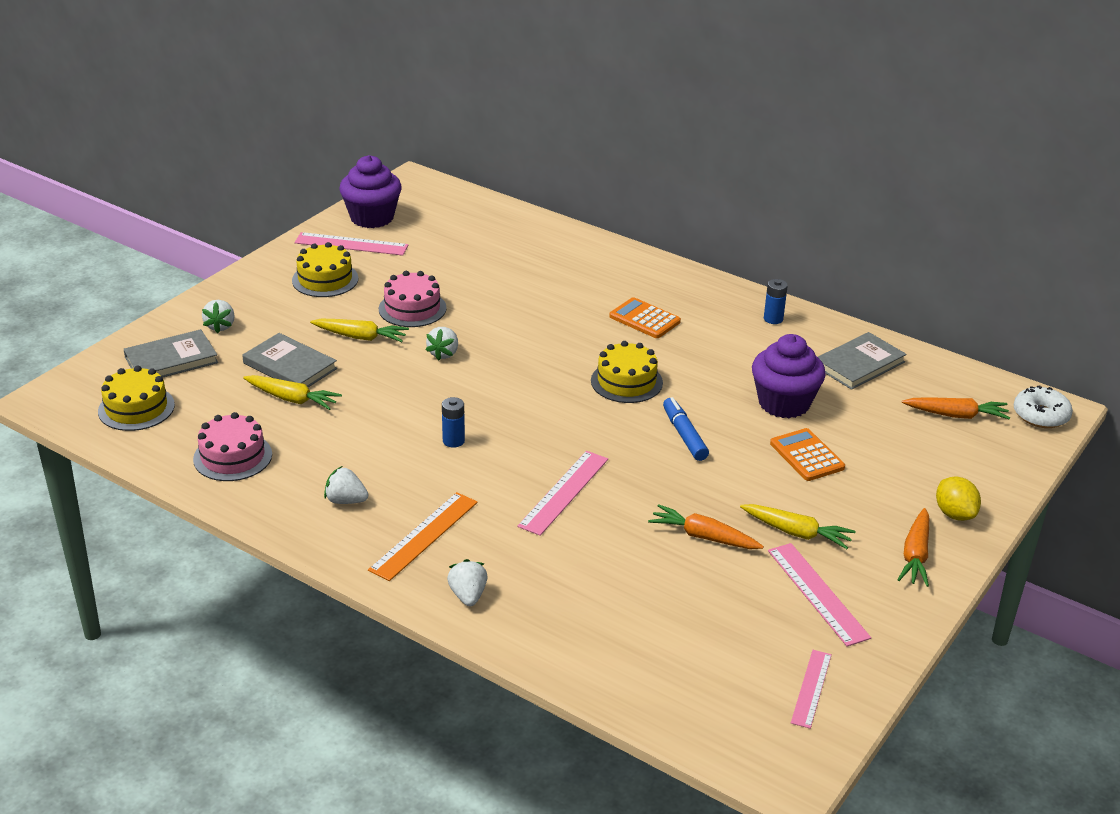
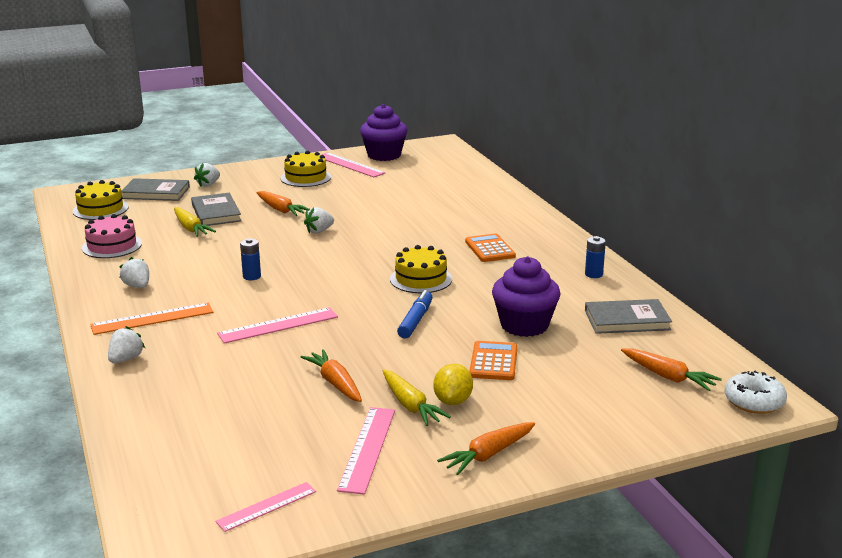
camera: 35 degrees right, 10 degrees down
(361, 337) = (281, 210): yellow carrot -> orange carrot
(412, 308) = (336, 204): pink cake -> none
(954, 514) = (566, 440): yellow lemon -> yellow lemon (453, 401)

